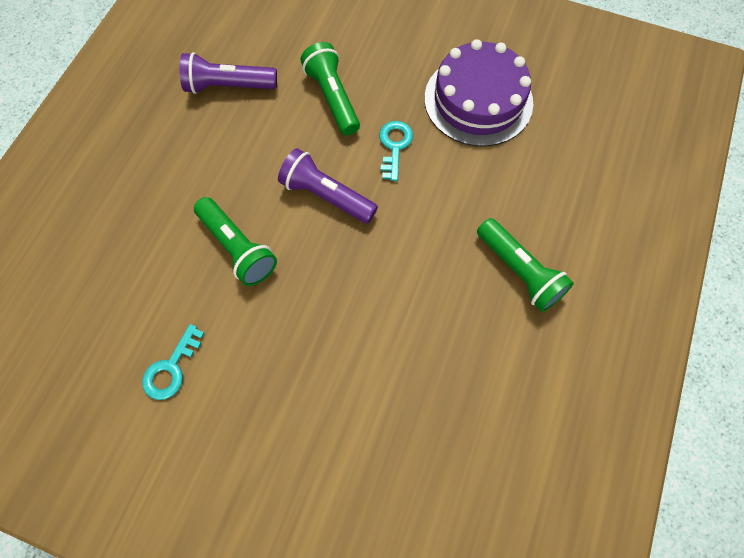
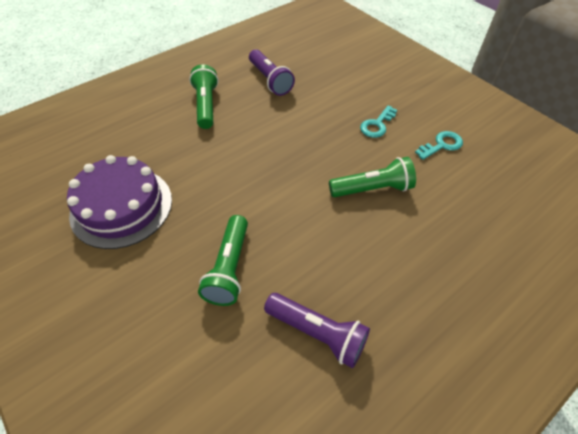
camera: 150 degrees left, 15 degrees down
(237, 248) = (372, 189): green flashlight -> green flashlight turned 90 degrees clockwise
(326, 195) = (289, 194): purple flashlight -> purple flashlight (270, 80)
(394, 146) = (214, 204): turquoise key -> turquoise key (377, 125)

